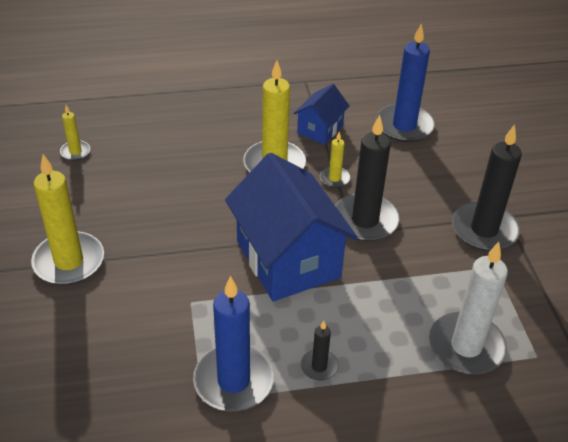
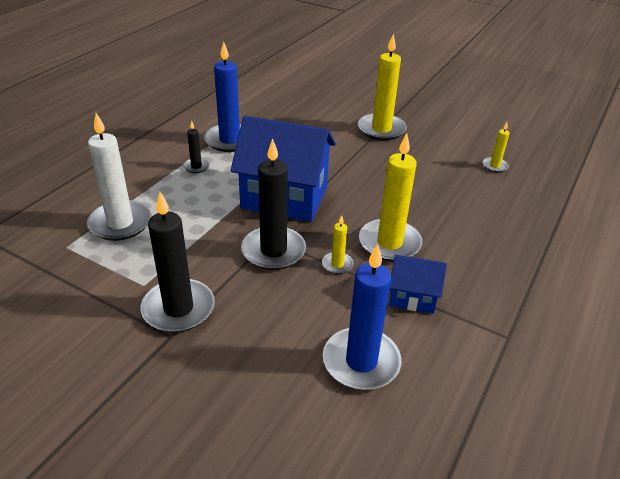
camera: 130 degrees right, 5 degrees down
(320, 129) = (413, 297): blue house -> blue house turned 60 degrees counterclockwise

